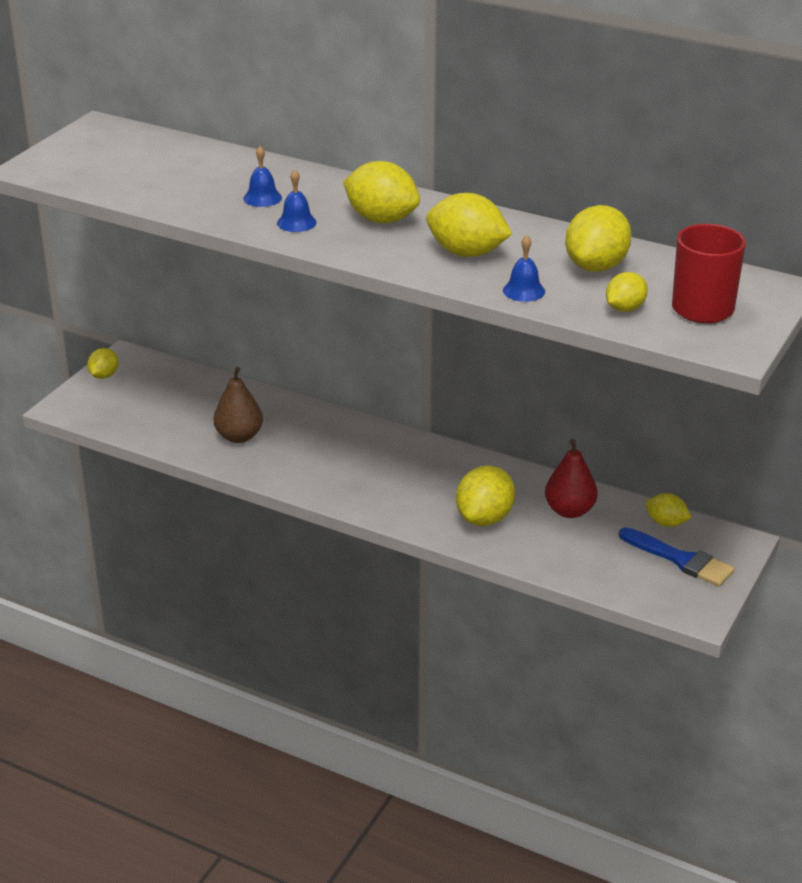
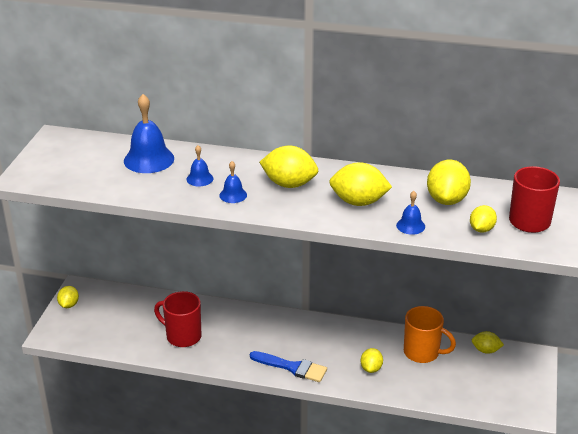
camera: 15 degrees left, 0 degrees up
(207, 167) = (149, 159): none -> blue bell
(239, 436) = (182, 336): brown pear -> red mug
(485, 518) = (371, 368): yellow lemon -> yellow lemon, size x0.58
(569, 511) = (422, 352): red pear -> orange mug
(680, 560) = (506, 375): blue brush -> blue brush (292, 367)

